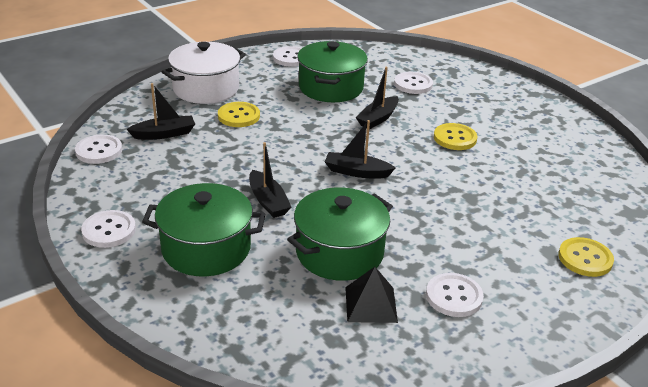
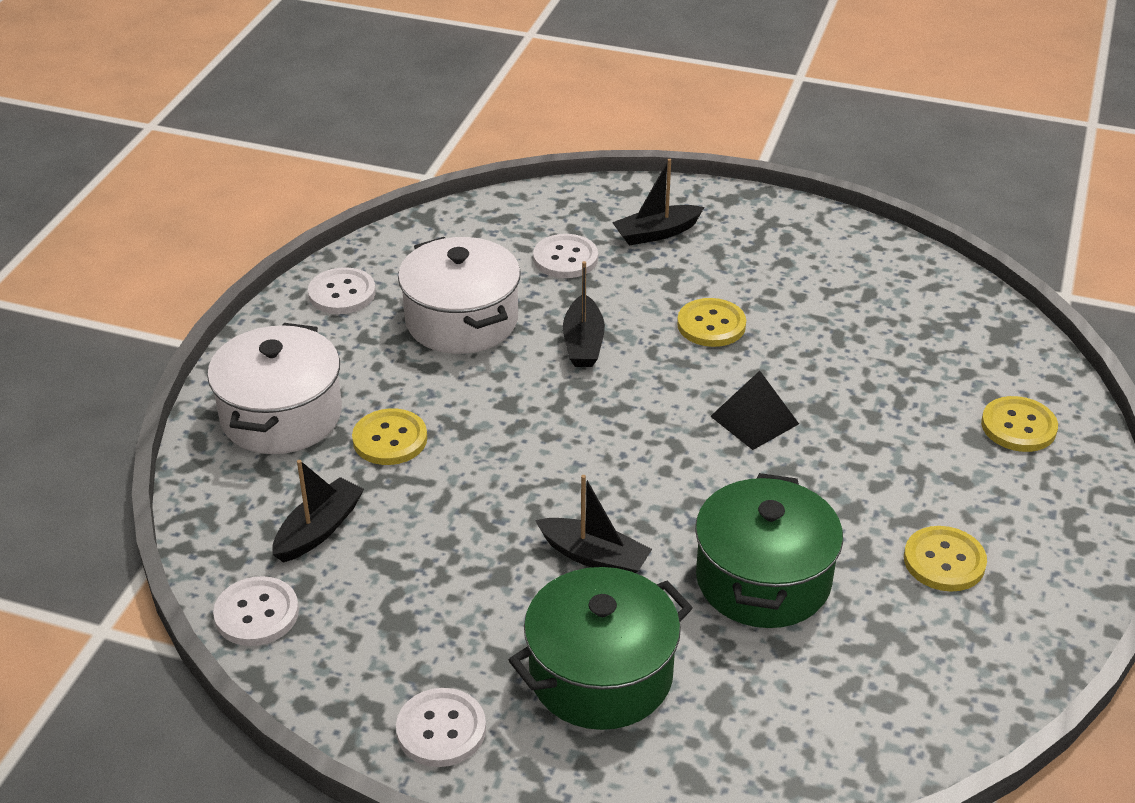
camera: 35 degrees left, 5 degrees up
(331, 87) = (461, 320): green pot -> white pot
(356, 172) = (651, 446): black boat -> black boat (656, 233)
(371, 304) = (873, 628): black pyramid -> black pyramid (754, 420)
(454, 296) = (944, 561): white button -> yellow button

